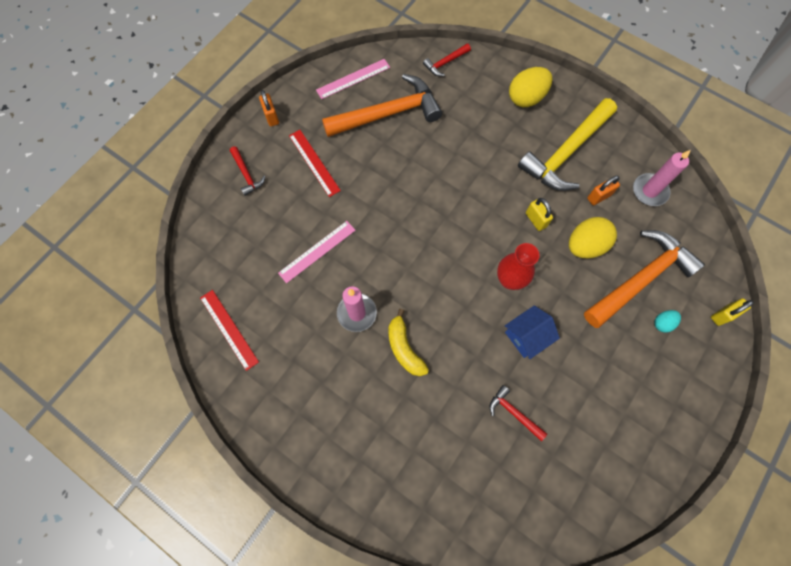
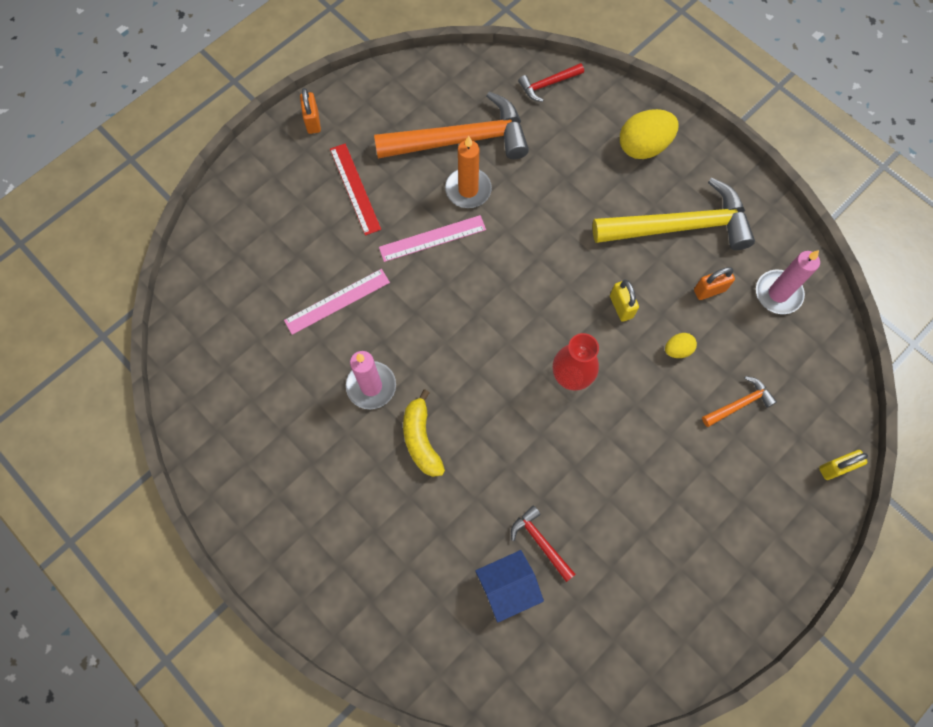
camera: 10 degrees right, 0 degrees up
(229, 329) = (212, 379): red ruler -> none
(246, 174) = (268, 190): red hammer -> none
(353, 78) = (425, 87): pink ruler -> pink ruler (432, 238)
(401, 150) = (468, 190): none -> orange candle
(526, 336) = (577, 451): blue house -> blue house (507, 587)
(566, 153) = (679, 226): yellow hammer -> yellow hammer turned 150 degrees counterclockwise
(585, 245) = (677, 350): yellow egg -> yellow egg, size x0.51
(640, 279) = (739, 404): orange hammer -> orange hammer, size x0.45
(662, 323) = (755, 464): turquoise egg -> none

